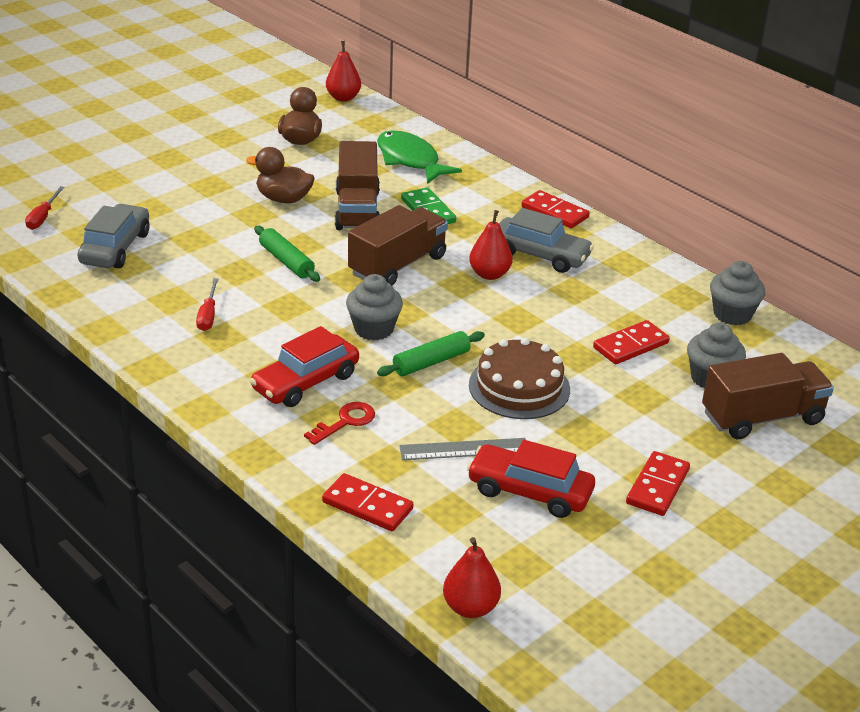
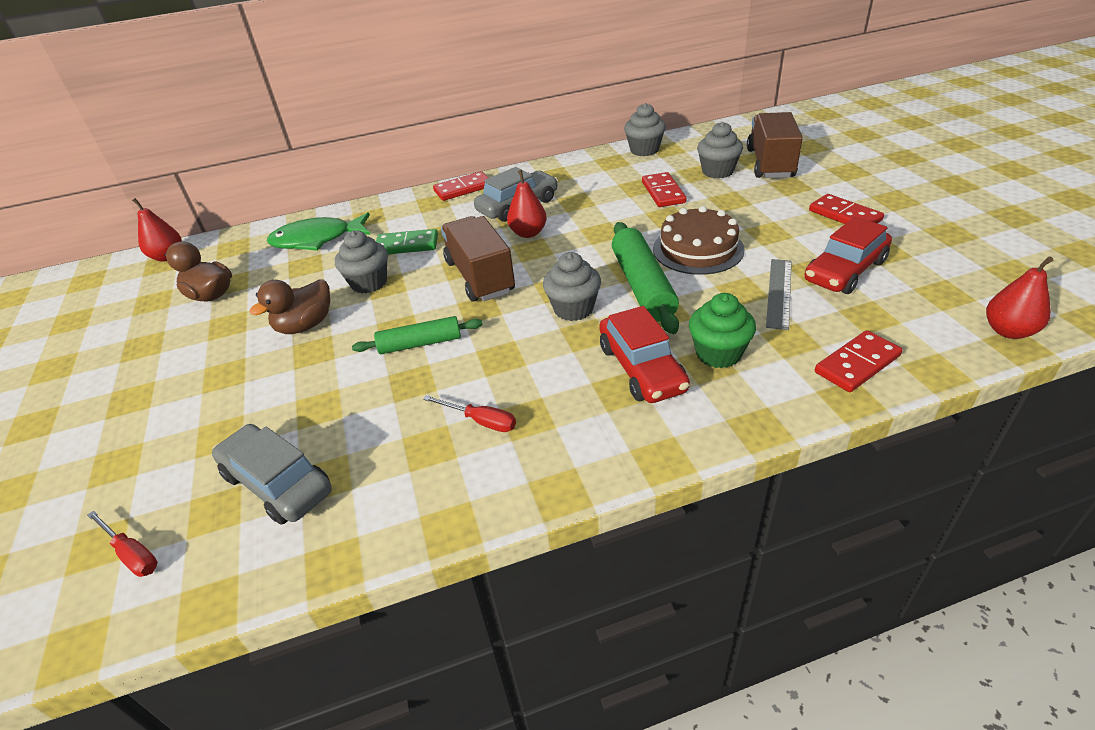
camera: 60 degrees left, 5 degrees up
(345, 422) = (718, 354): red key -> green cupcake
(357, 210) = (369, 283): brown truck -> grey cupcake
(431, 362) = (642, 286): green rolling pin -> green rolling pin, size x1.59

